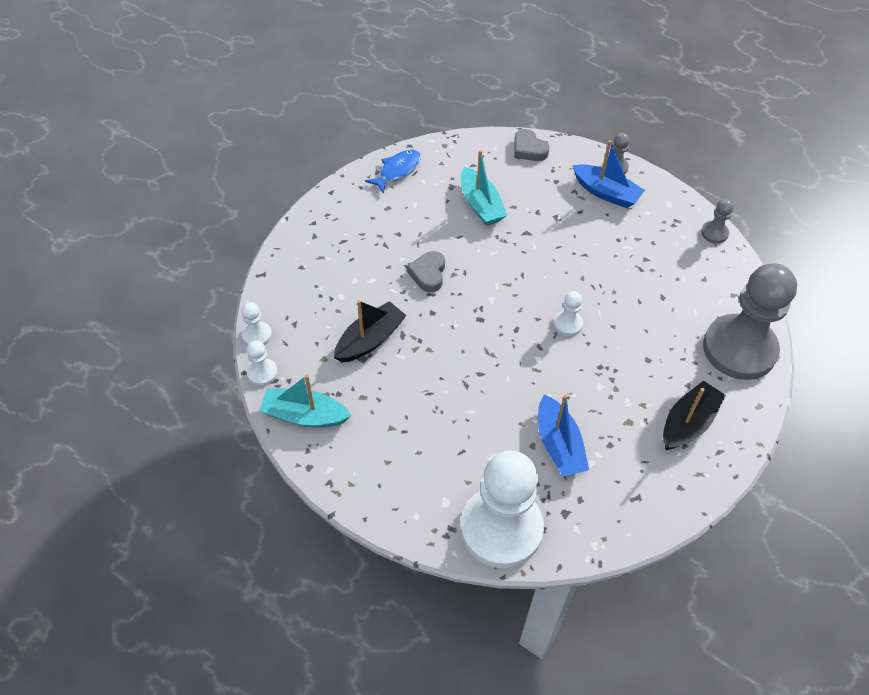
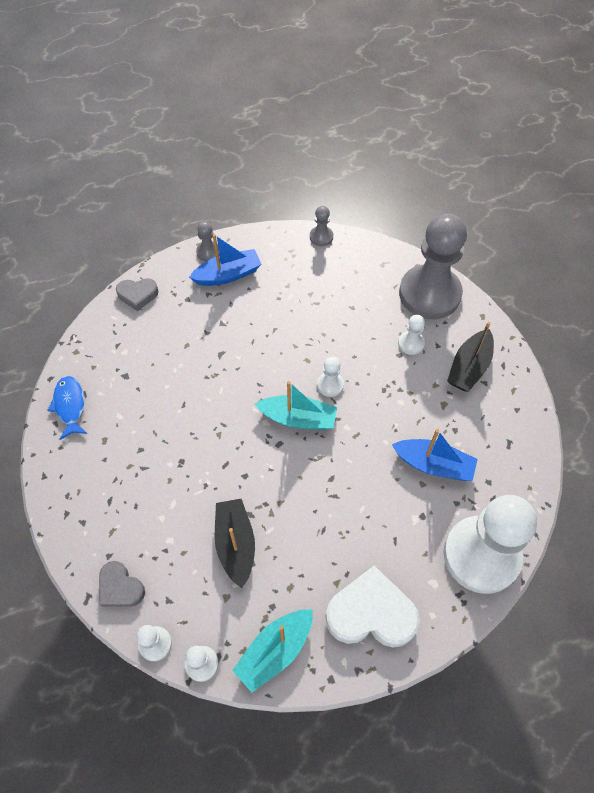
camera: 55 degrees left, 5 degrees up
(383, 467) = (371, 613): none -> white heart
(428, 274) = (203, 453): grey heart -> grey heart (120, 587)
(480, 205) = (164, 367): turquoise boat -> turquoise boat (298, 418)
(668, 362) = (411, 343): none -> white pawn
(688, 423) = (469, 367): black boat -> black boat turned 135 degrees counterclockwise

